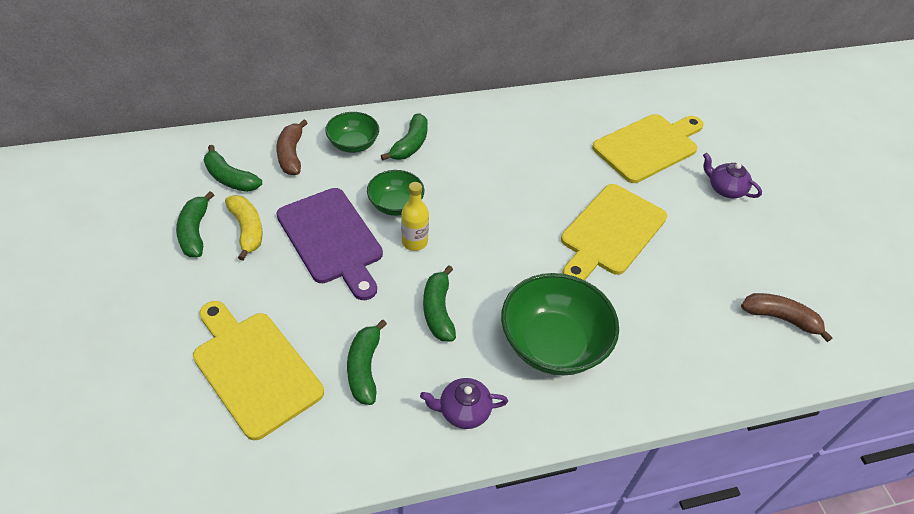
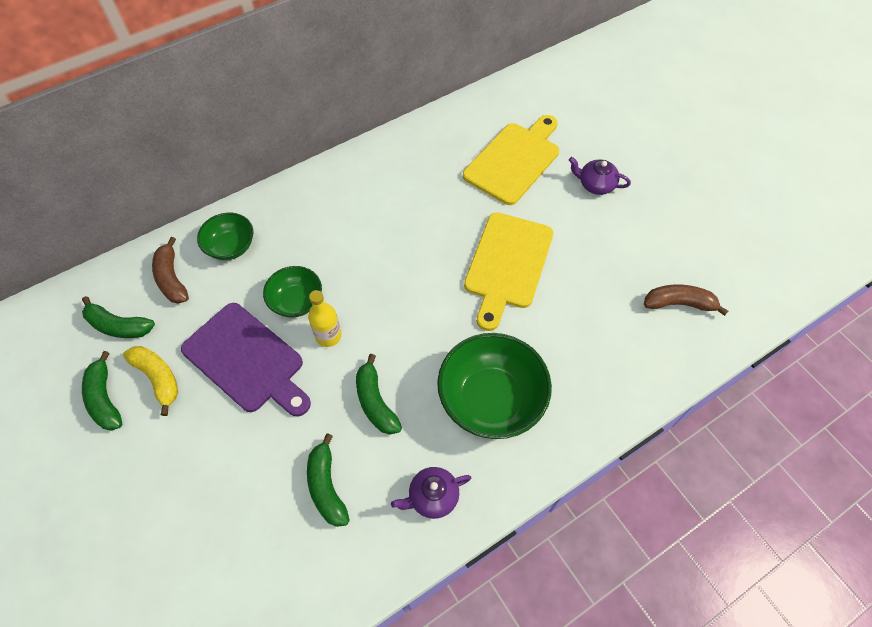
camera: 15 degrees left, 10 degrees up
(254, 368) = (221, 525): yellow cutting board -> none
(410, 145) = (288, 229): green banana -> none

